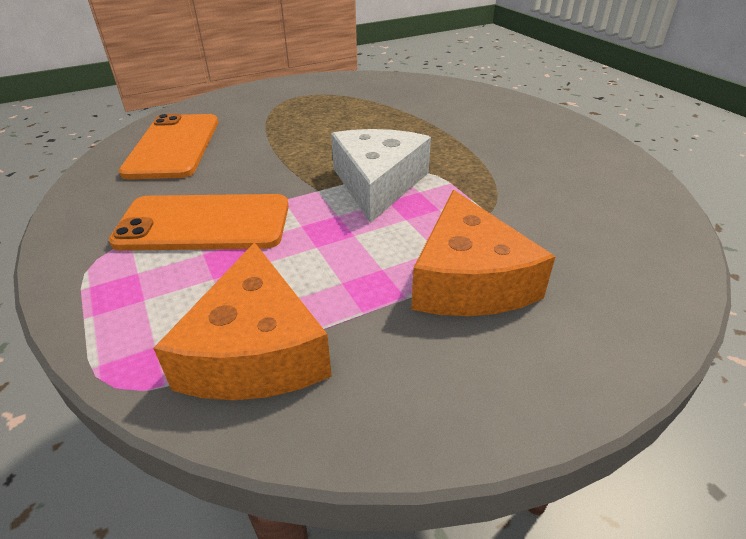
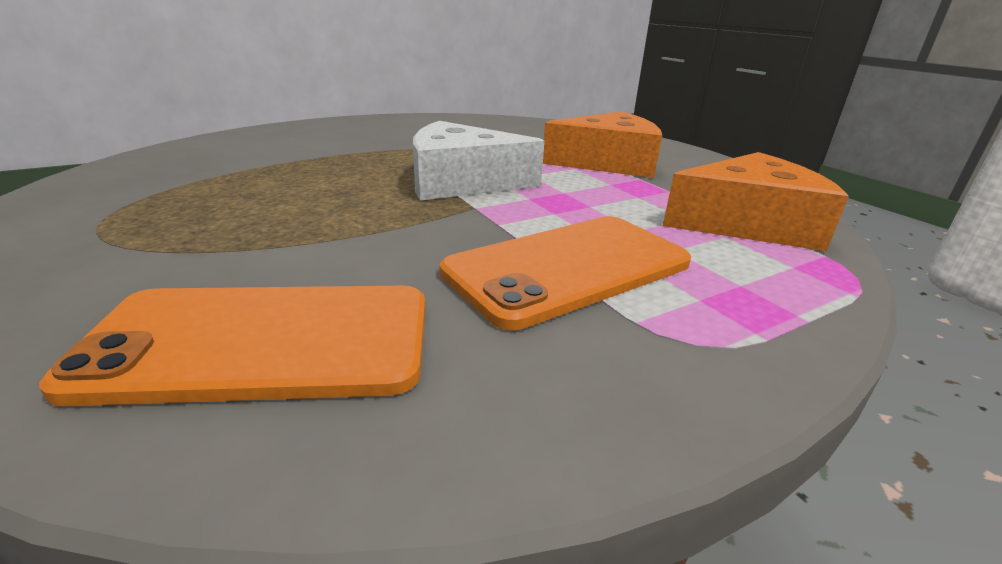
camera: 95 degrees left, 10 degrees down
(204, 223) = (568, 267): orange phone -> orange phone turned 60 degrees clockwise

